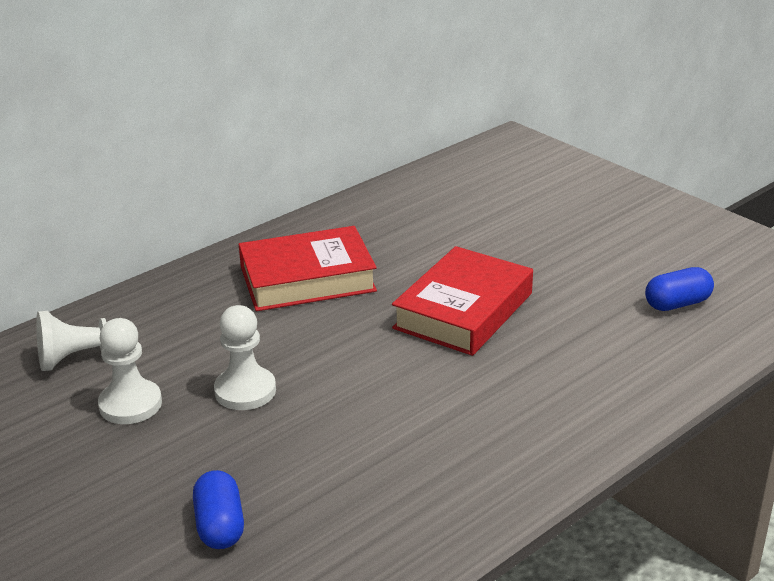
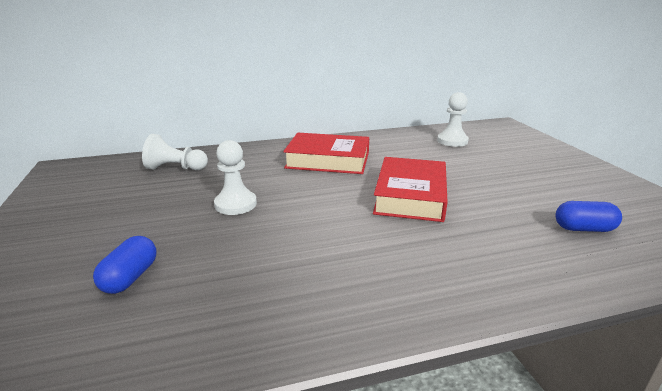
camera: 25 degrees right, 5 degrees down
(130, 404) = (169, 194): white pawn -> white pawn (452, 141)
(463, 311) = (410, 196): red book -> red book turned 45 degrees counterclockwise

